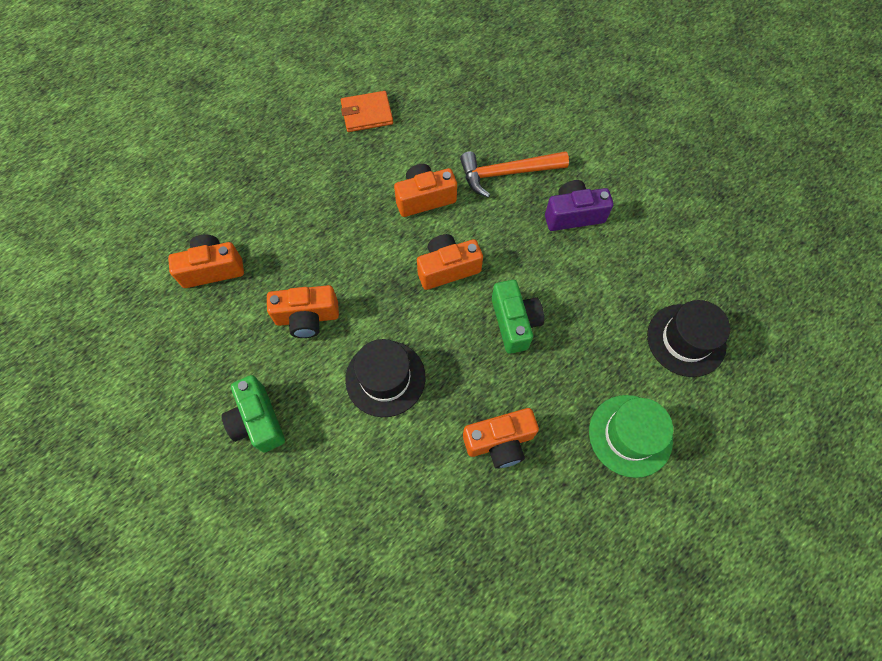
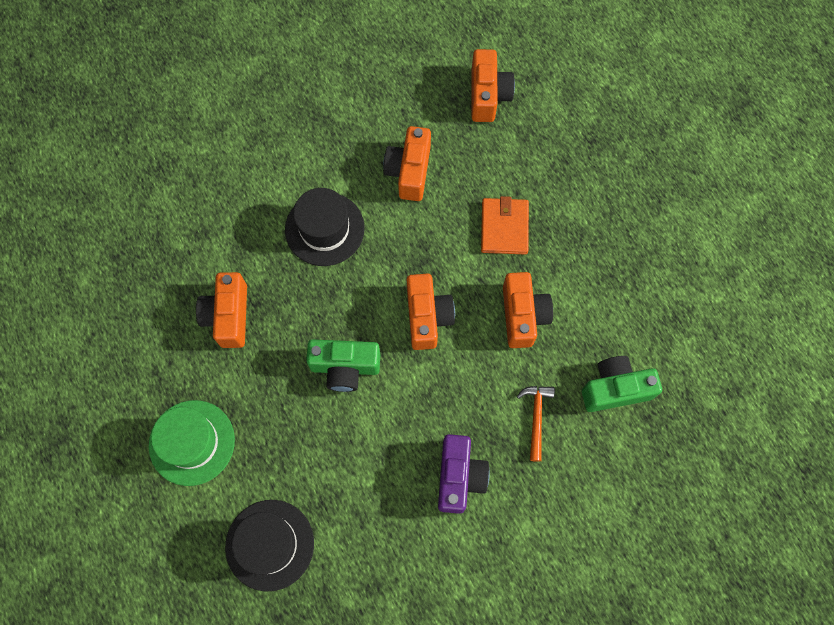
camera: 105 degrees right, 5 degrees up
(258, 421) = (318, 114): green camera -> green camera (615, 389)
(367, 114) = (659, 279): orange wallet -> orange wallet (504, 228)
(507, 173) = (536, 418): orange hammer -> orange hammer, size x0.59

